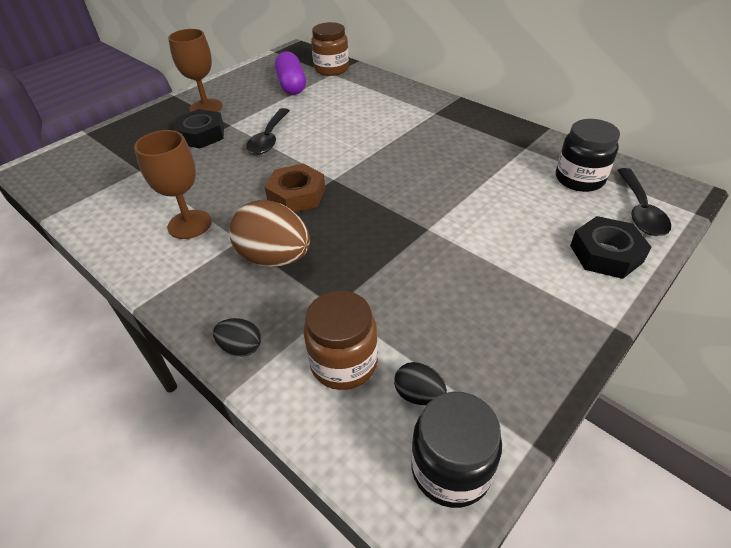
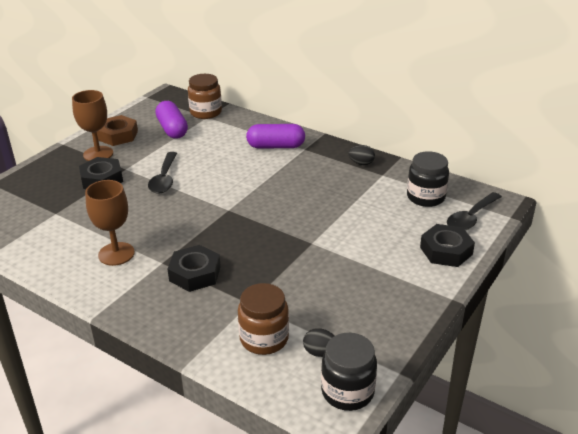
camera: 10 degrees left, 10 degrees down
(241, 347) = (185, 336): black egg -> black egg (361, 163)
(275, 258) = (195, 273): brown egg -> black nut
(296, 195) = (200, 224): brown nut -> brown nut (118, 135)
(402, 108) = (276, 146): none -> purple capsule
(640, 210) = (471, 218): black spoon -> black spoon turned 45 degrees clockwise

